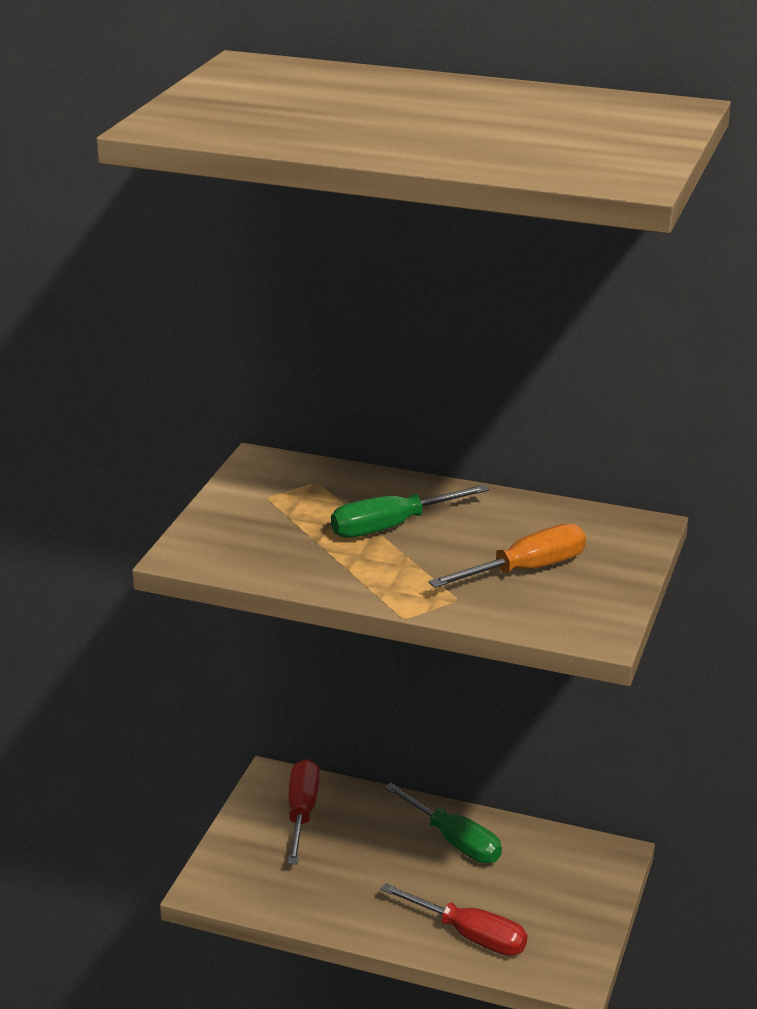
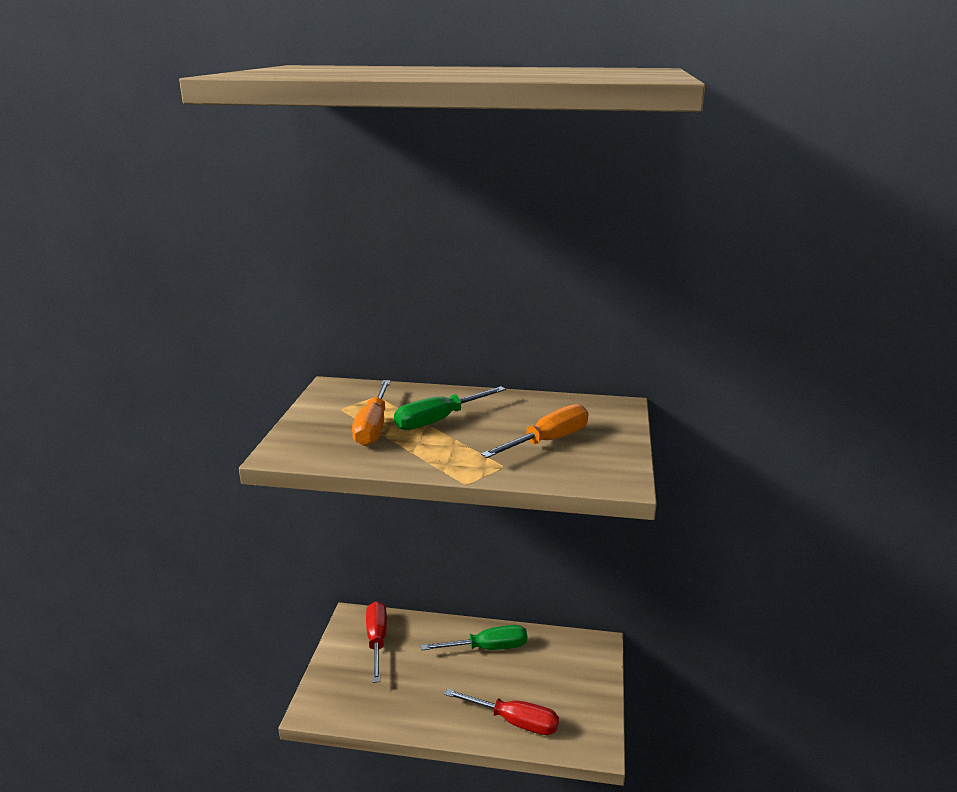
camera: 10 degrees left, 5 degrees down
(304, 529) = (373, 427): none -> orange screwdriver
(454, 840) = (487, 648): green screwdriver -> green screwdriver turned 45 degrees counterclockwise

